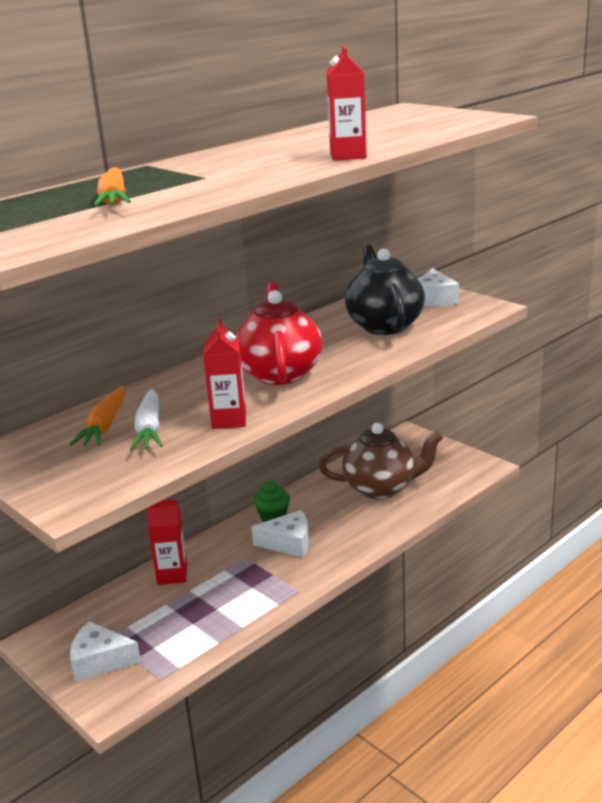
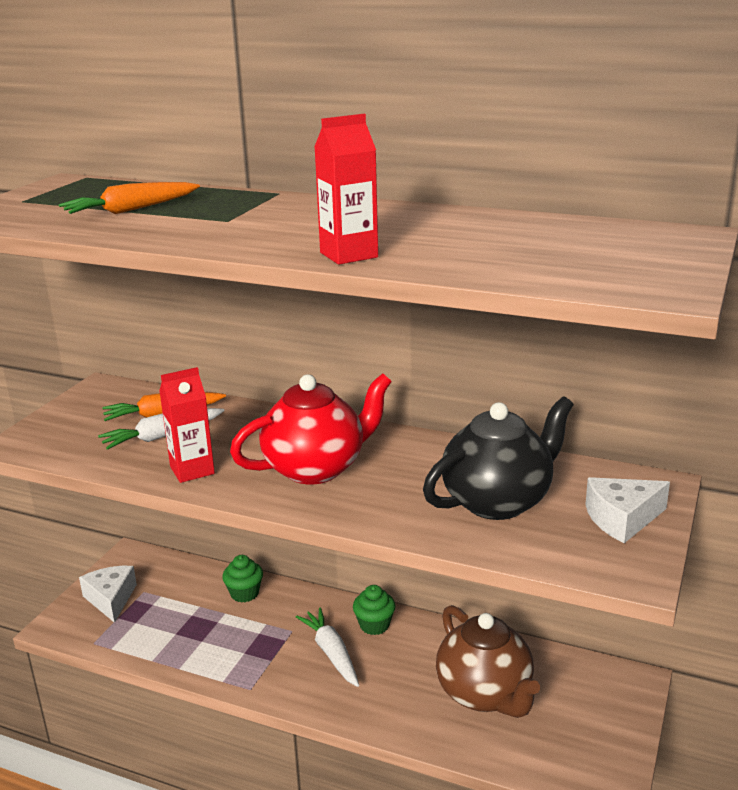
camera: 65 degrees right, 0 degrees up
(172, 575) = (244, 593): red carton -> green cupcake
(288, 543) = (331, 653): white cheese -> white carrot

